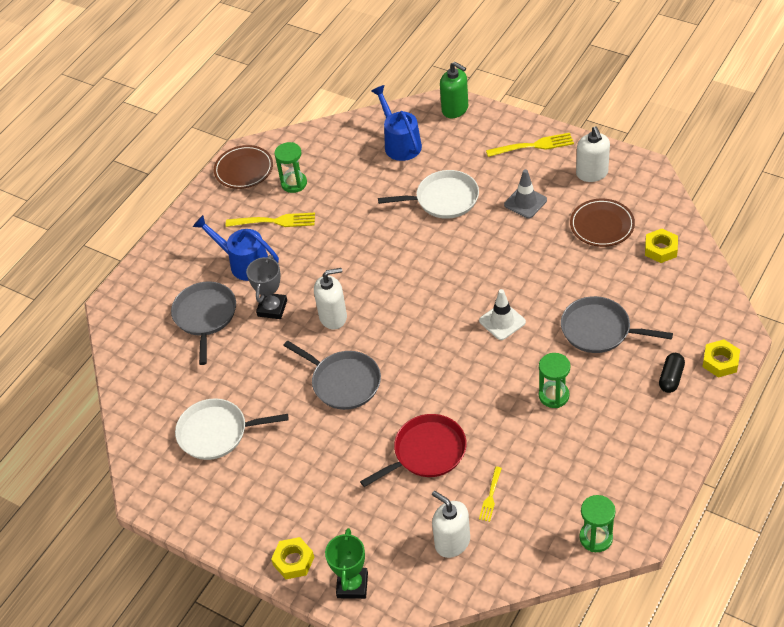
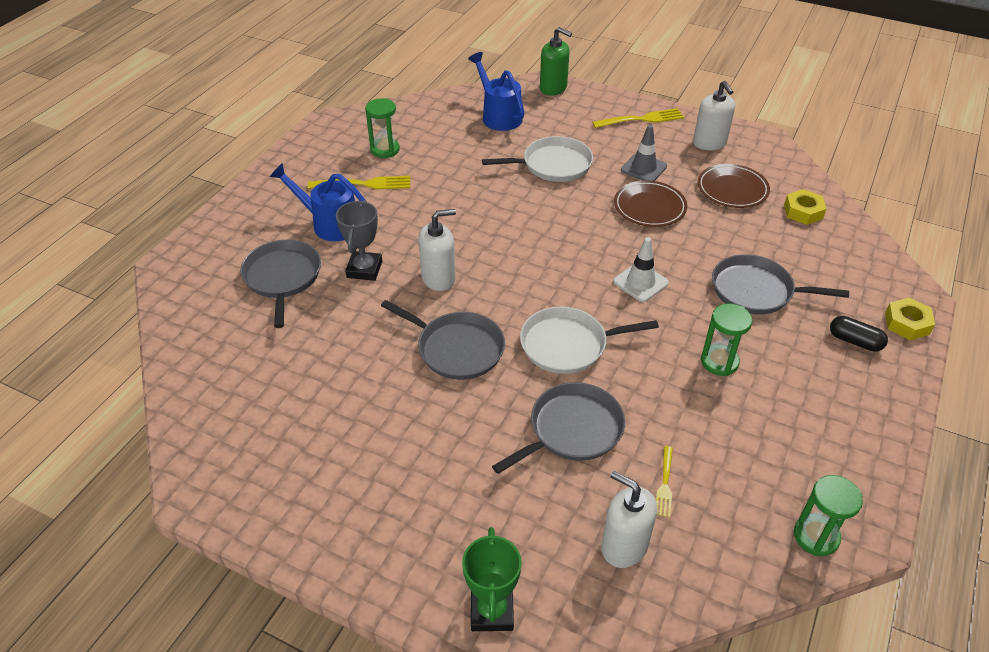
camera: 10 degrees left, 5 degrees down
(217, 432) = (296, 409): white pan -> white pan (568, 345)
(244, 169) = (328, 137): brown plate -> brown plate (649, 207)
(293, 561) = (405, 578): yellow nut -> none
(426, 452) = (572, 430): red pan -> grey pan
(671, 378) = (854, 341): black capsule -> black capsule turned 75 degrees counterclockwise

